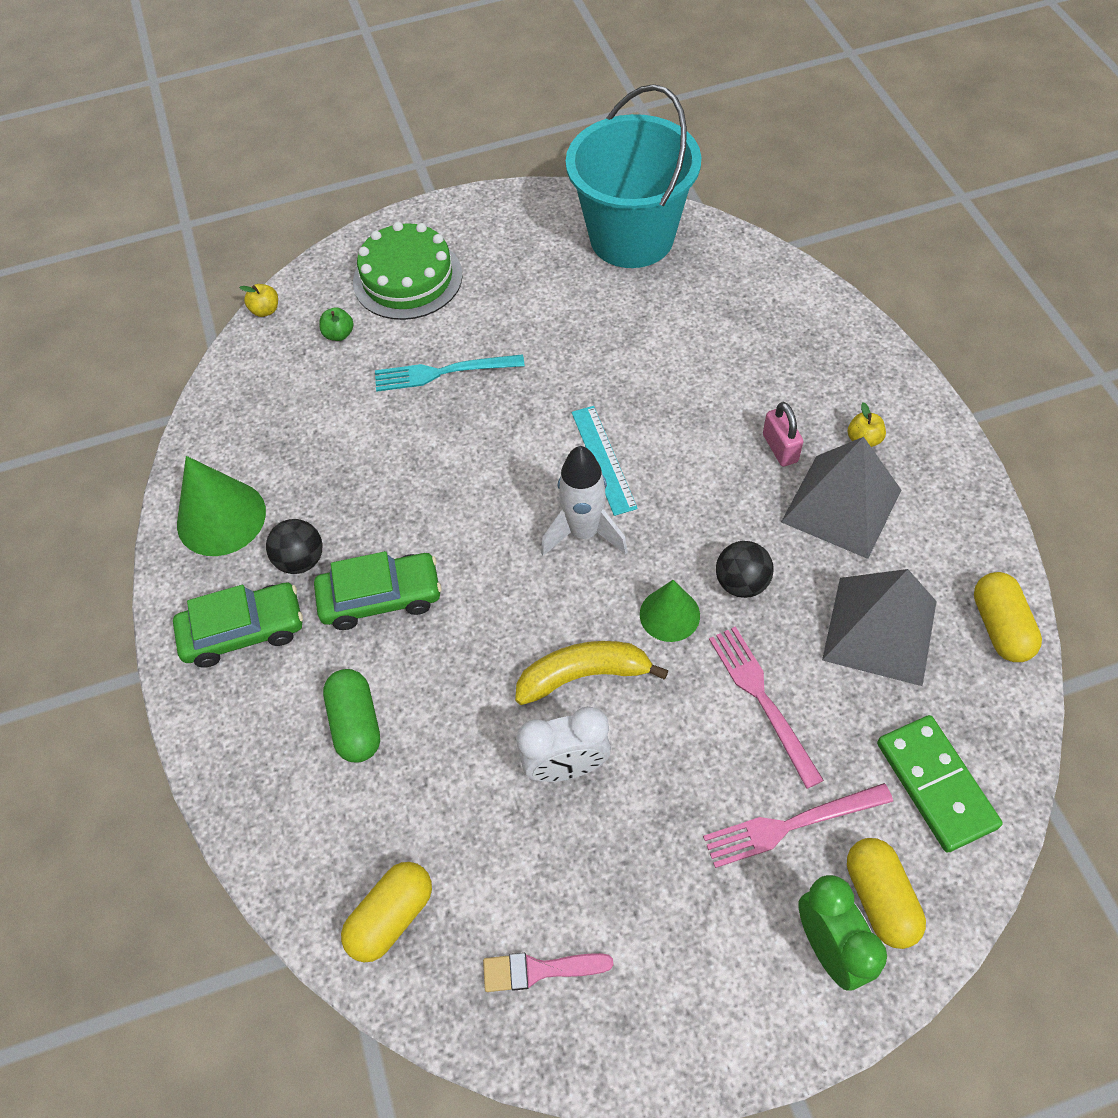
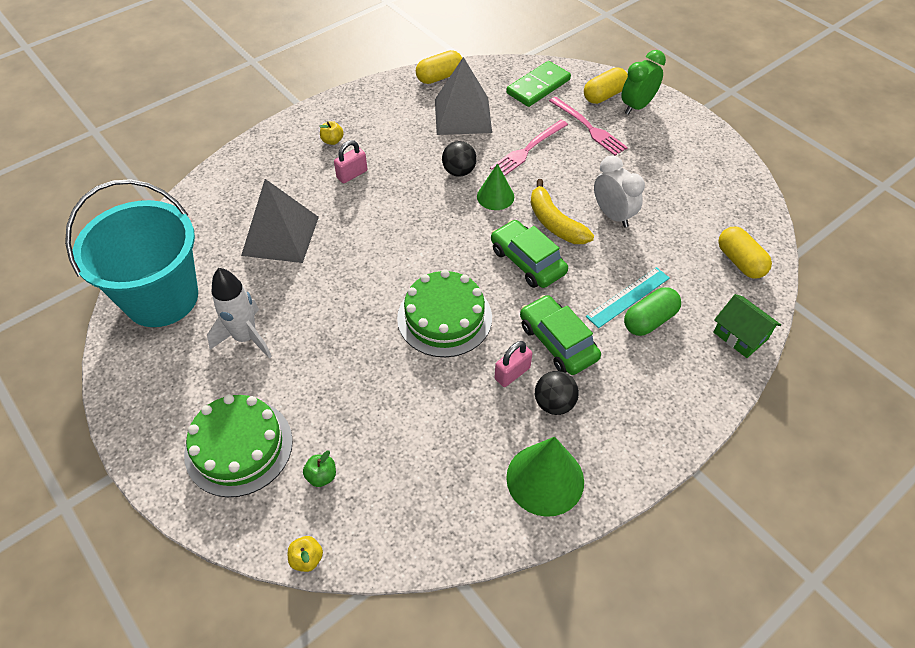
camera: 115 degrees left, 5 degrees down
(243, 631) = (627, 414): green car -> green car (527, 261)
(270, 834) = (740, 335): none -> green house
(363, 532) = (512, 373): none -> pink padlock
(391, 917) = (740, 261): yellow capsule -> yellow capsule turned 45 degrees clockwise
(443, 372) = (343, 378): turquoise fork -> none
(478, 487) = (444, 317): none -> green cake
(539, 970) = (719, 196): pink brush -> none
(584, 533) = (456, 250): white rocket -> white rocket (246, 338)
(603, 459) = (393, 256): turquoise ruler -> turquoise ruler (628, 297)
(841, 506) = (386, 142): grey pyramid -> grey pyramid (280, 235)

